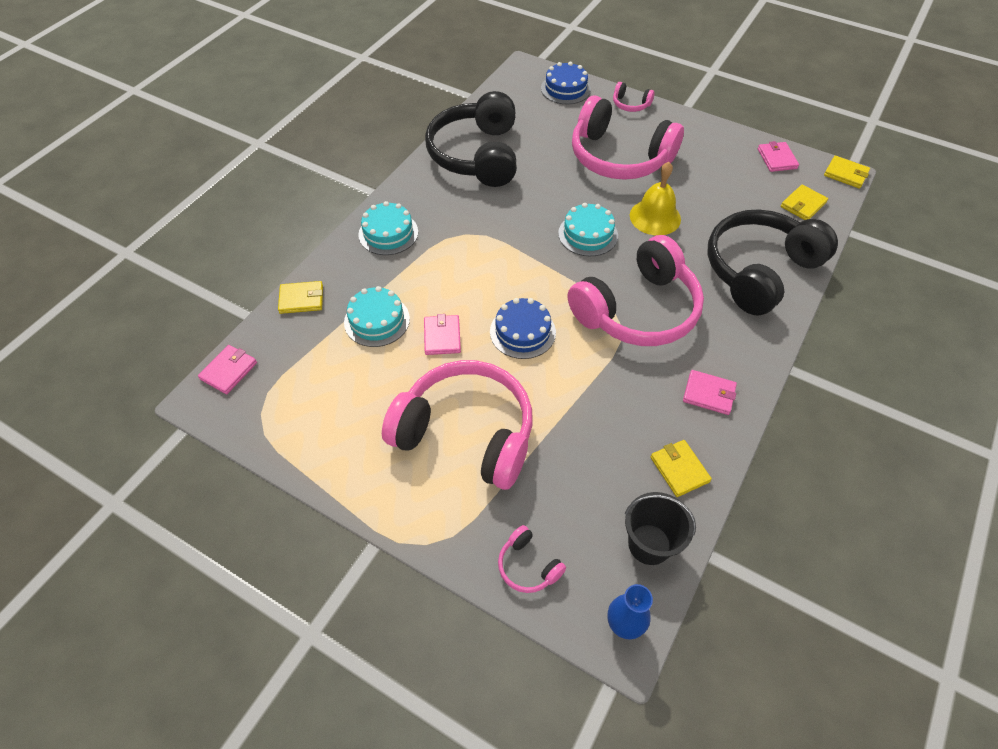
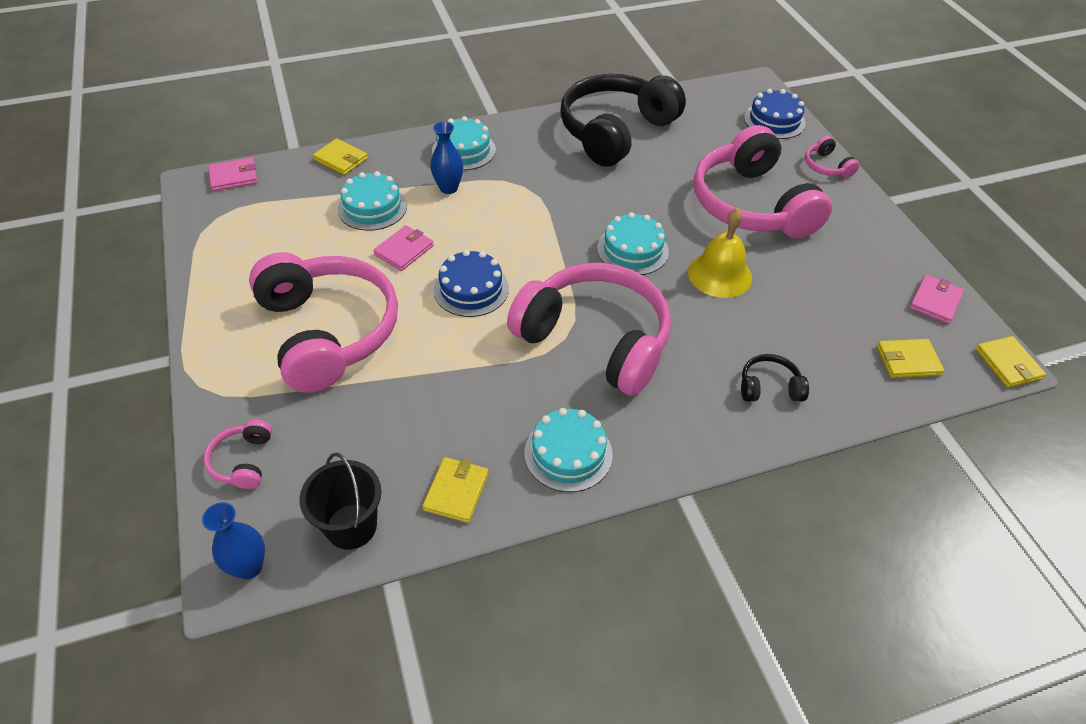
camera: 40 degrees right, 5 degrees down
(414, 269) = (448, 188): none -> blue vase
(638, 310) = (595, 339): pink headphones -> pink headphones turned 150 degrees counterclockwise
(709, 394) = (568, 453): pink wallet -> turquoise cake
(759, 270) = (769, 387): black headphones -> black headphones, size x0.41

